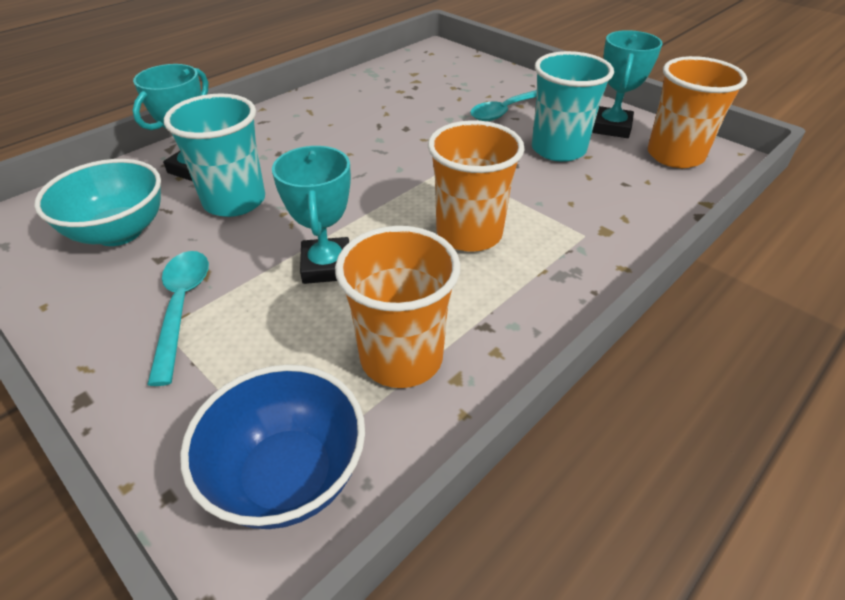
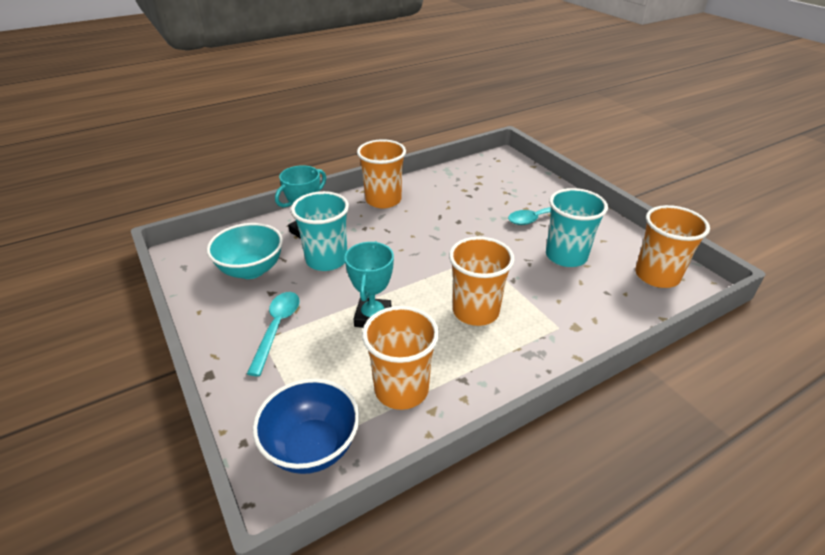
camera: 15 degrees right, 5 degrees down
(294, 116) = (383, 200): none -> orange cup
(611, 127) = (615, 244): turquoise trophy -> none

